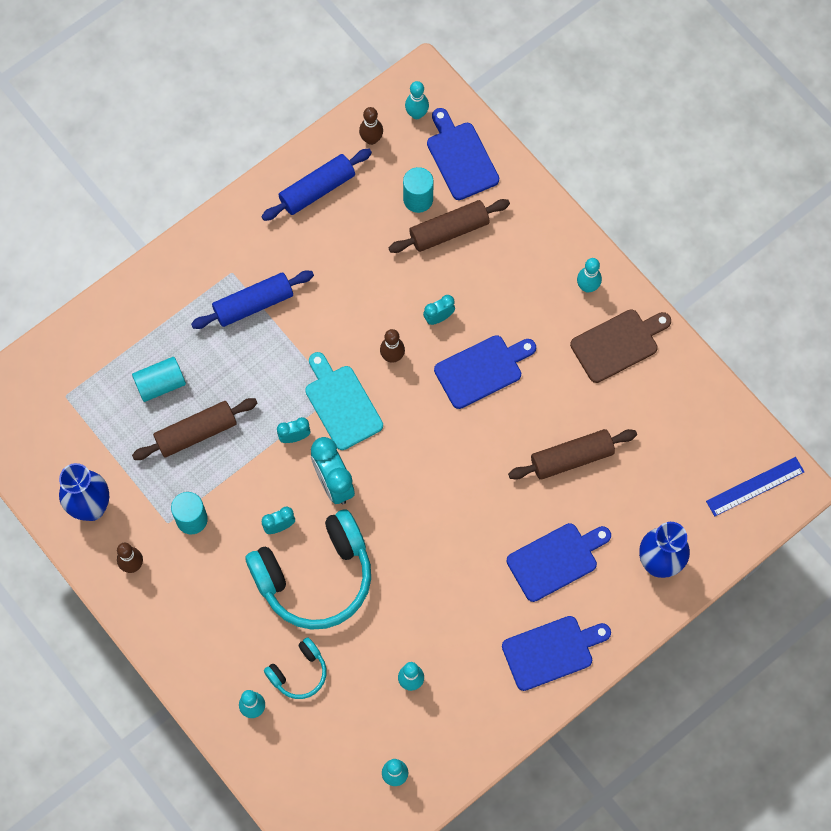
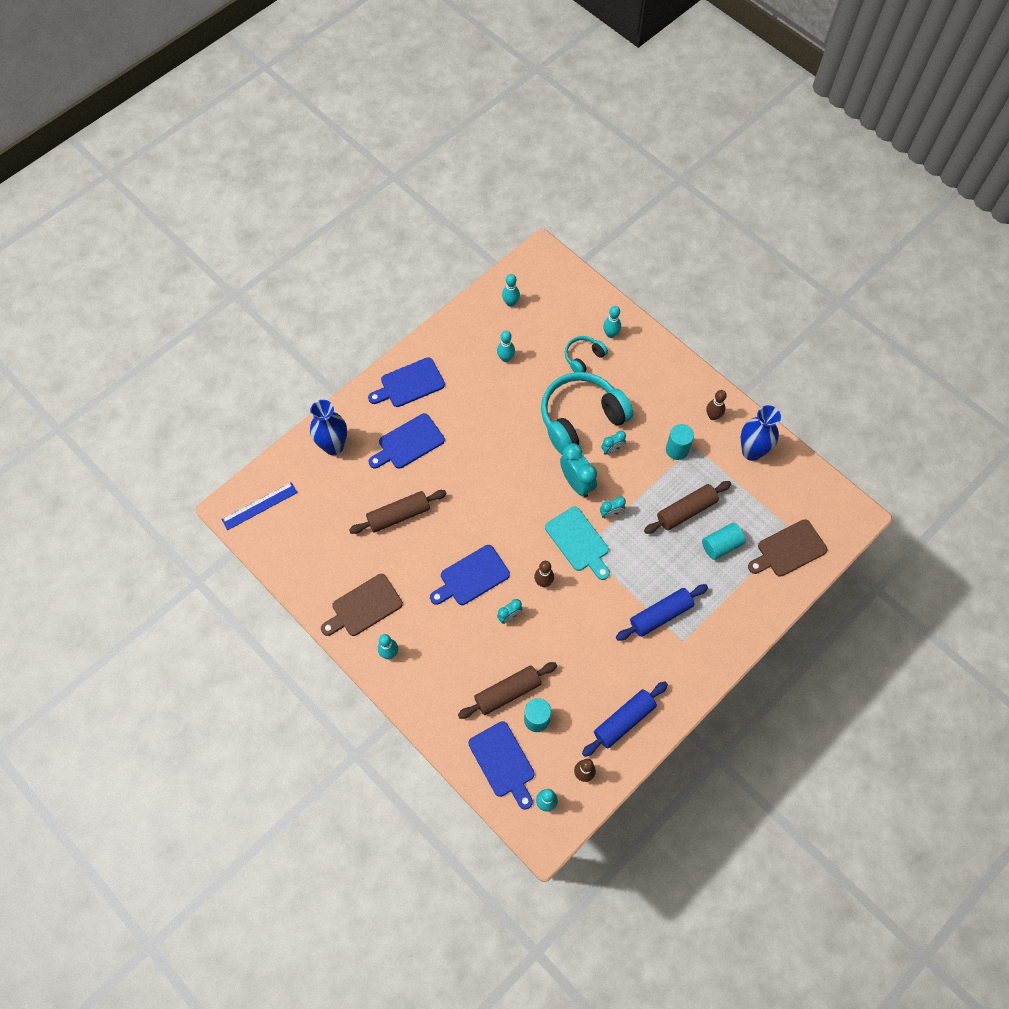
camera: 175 degrees right, 5 degrees down
(76, 371) = (788, 549): none -> brown cutting board

